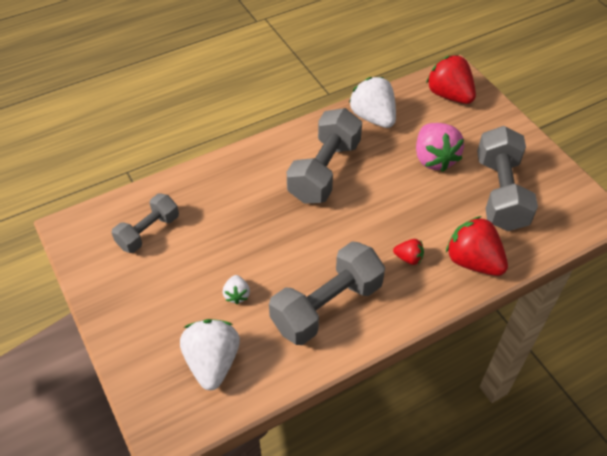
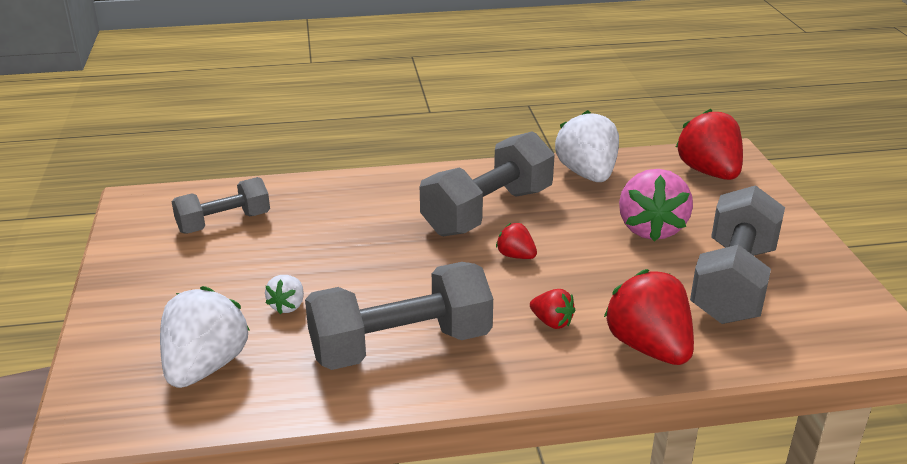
camera: 20 degrees right, 20 degrees down
(361, 207) = (516, 256): none -> red strawberry

